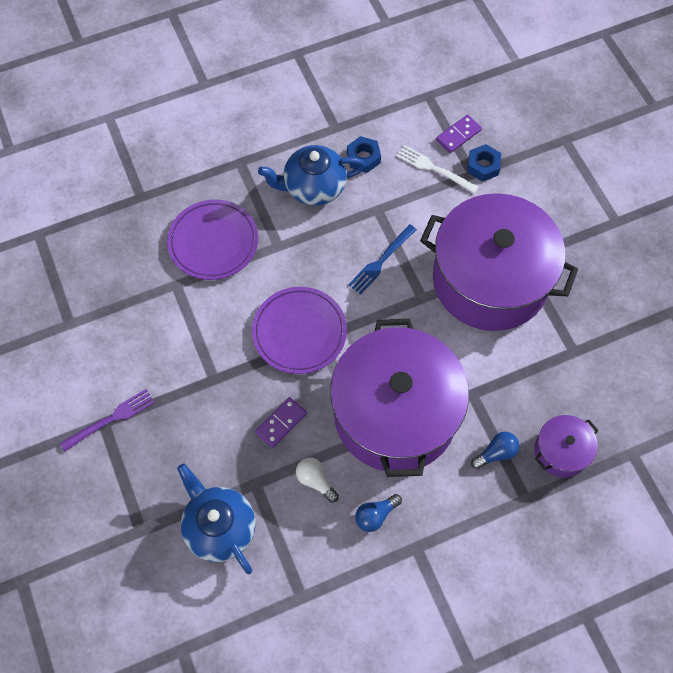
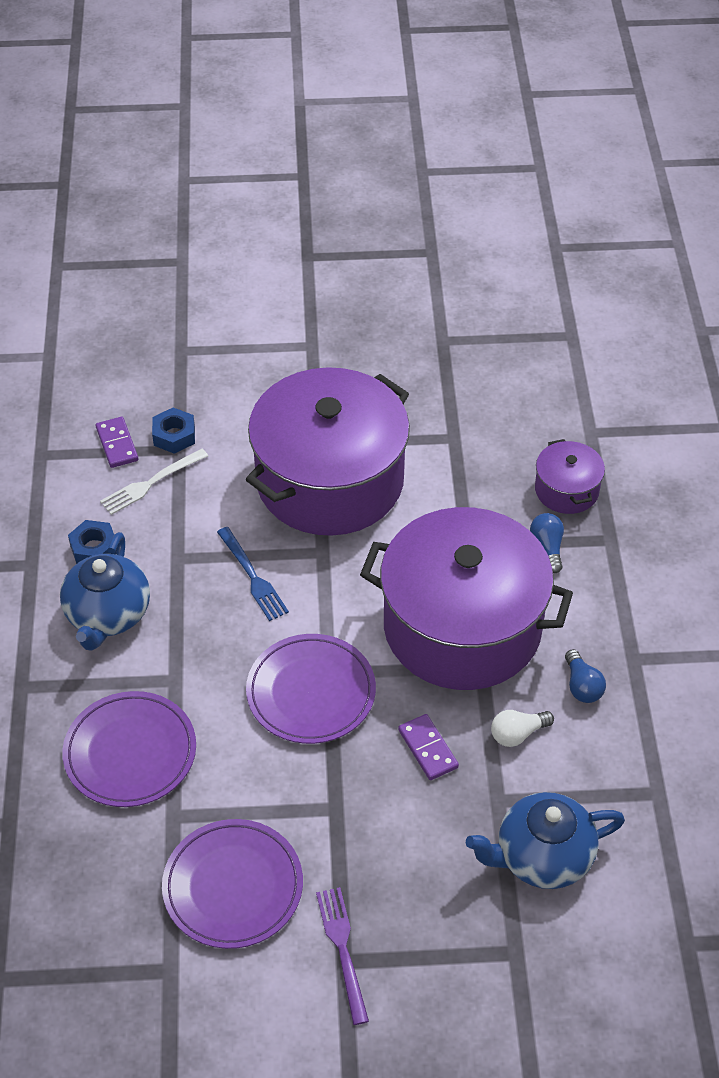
camera: 70 degrees left, 15 degrees down
(136, 338) = (233, 886): none -> purple plate

